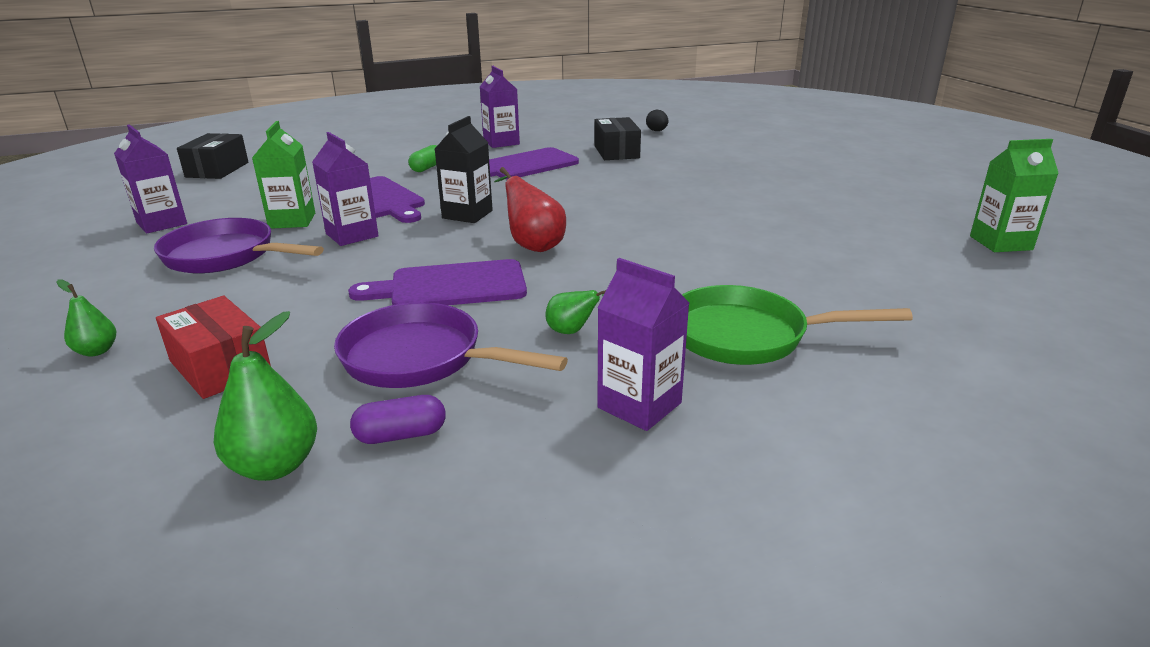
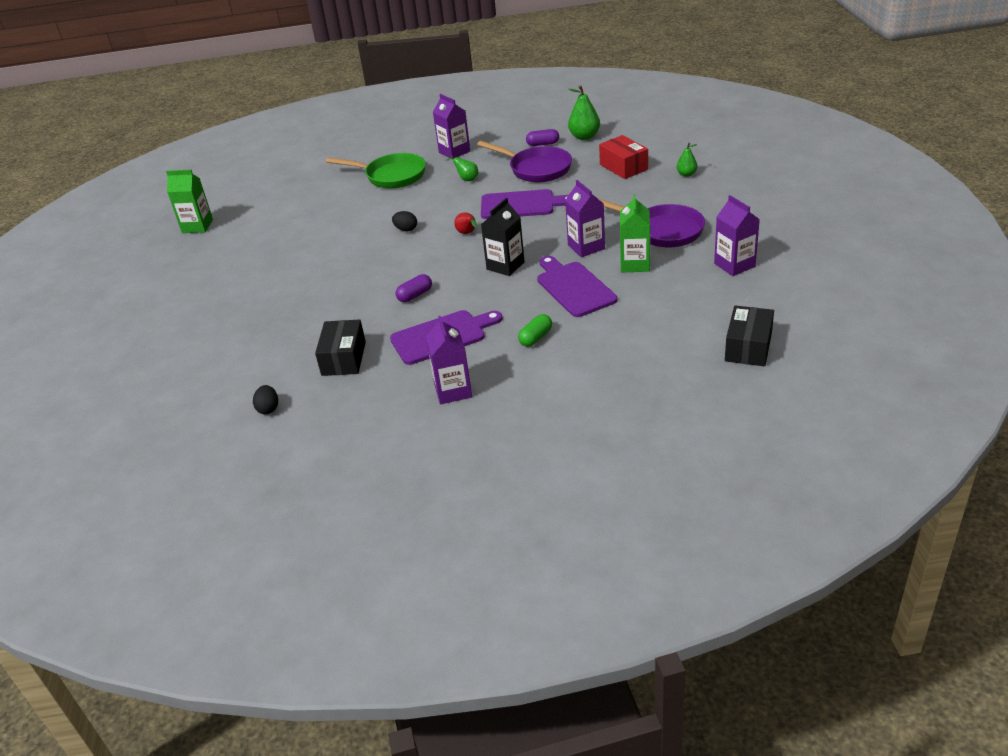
camera: 165 degrees left, 10 degrees up
(533, 245) = (468, 233): red pear -> red pear, size x0.59
(573, 188) = (415, 295): none -> purple capsule
(636, 247) = (406, 229): none -> black egg

